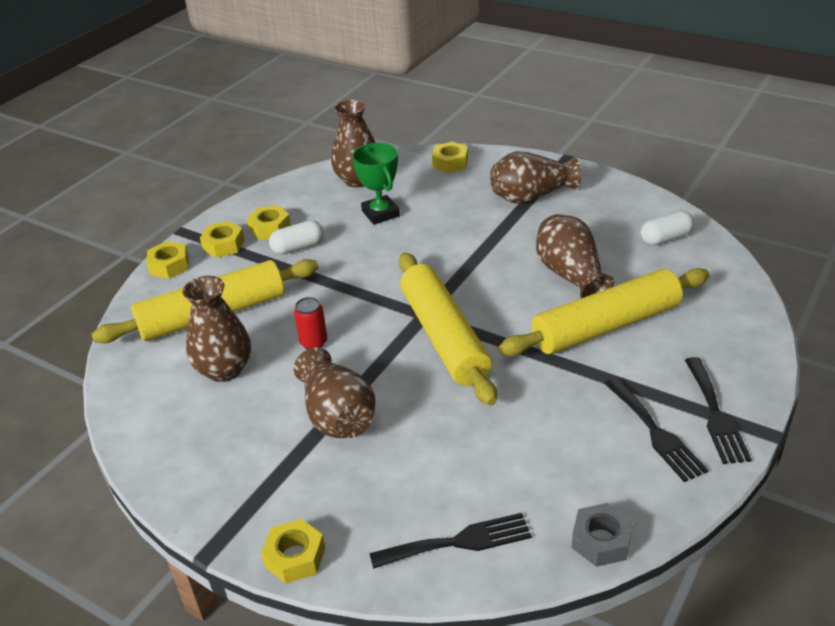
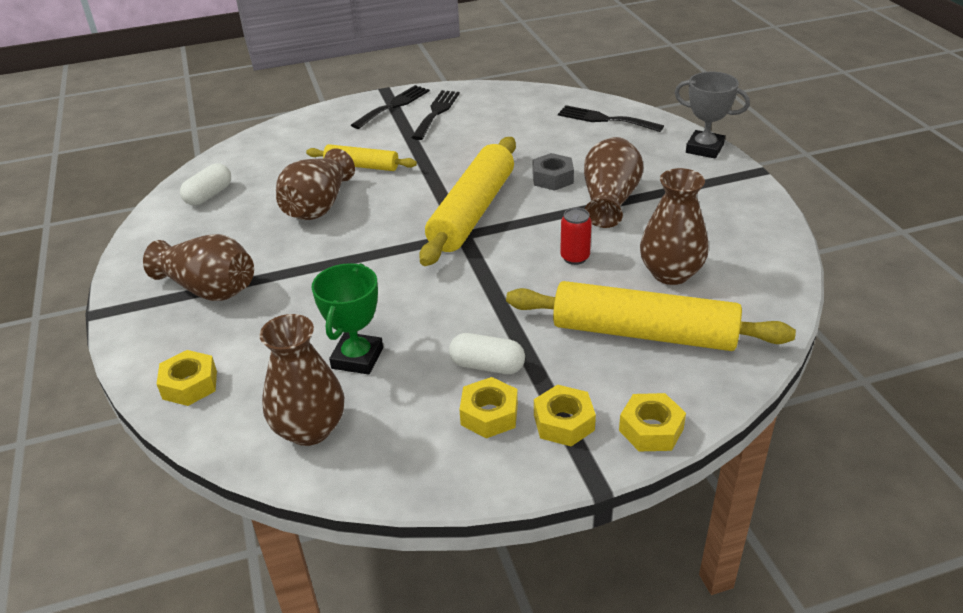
camera: 140 degrees left, 0 degrees up
(295, 557) = (704, 148): yellow nut -> grey trophy
(601, 541) = (533, 93): grey nut -> grey nut (552, 178)
(606, 326) = (362, 166): yellow rolling pin -> yellow rolling pin, size x0.54
(665, 238) = (209, 195): white capsule -> white capsule turned 75 degrees counterclockwise

